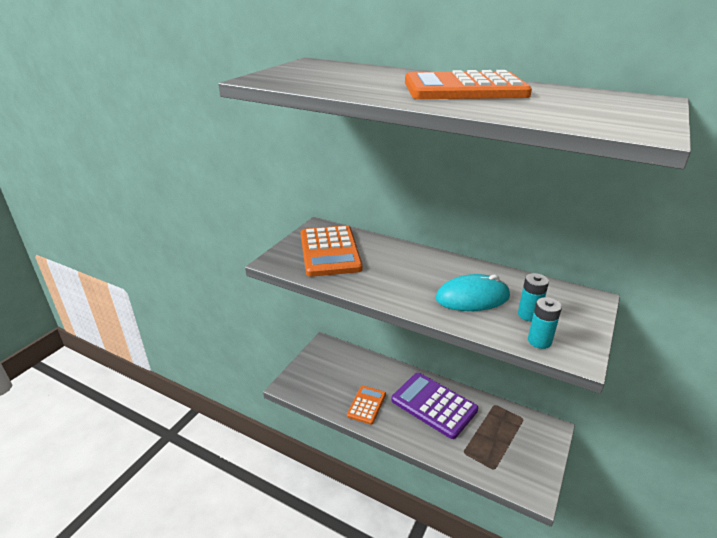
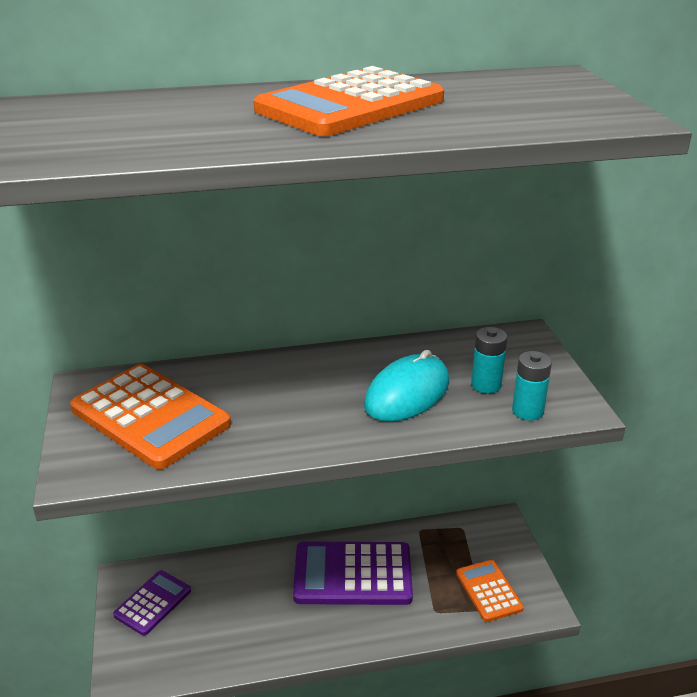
camera: 40 degrees left, 0 degrees up
(326, 361) = (153, 603): none -> purple calculator
(366, 405) = (267, 629): orange calculator -> orange calculator (488, 591)

